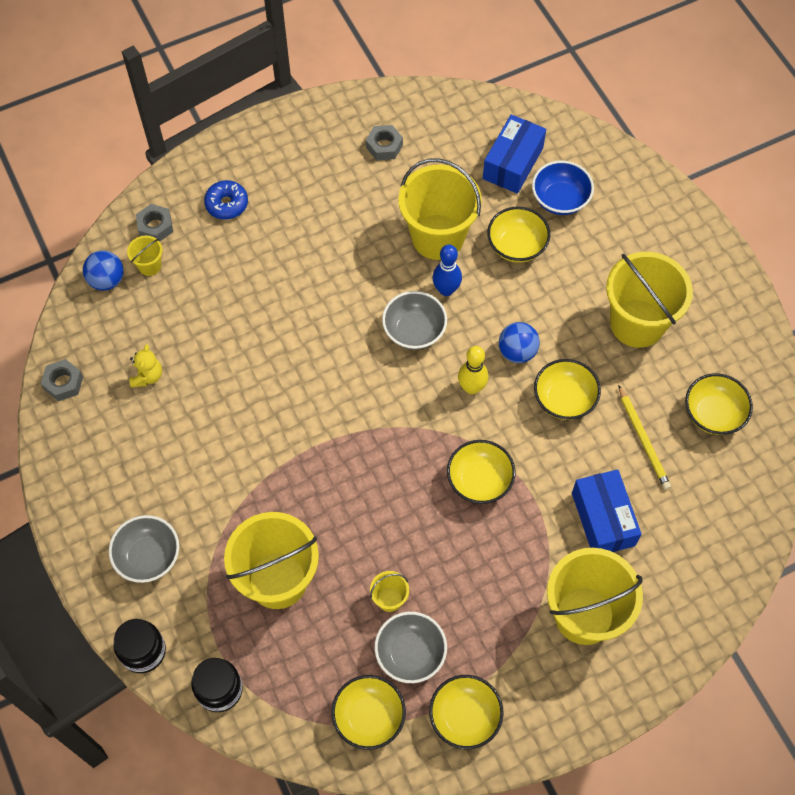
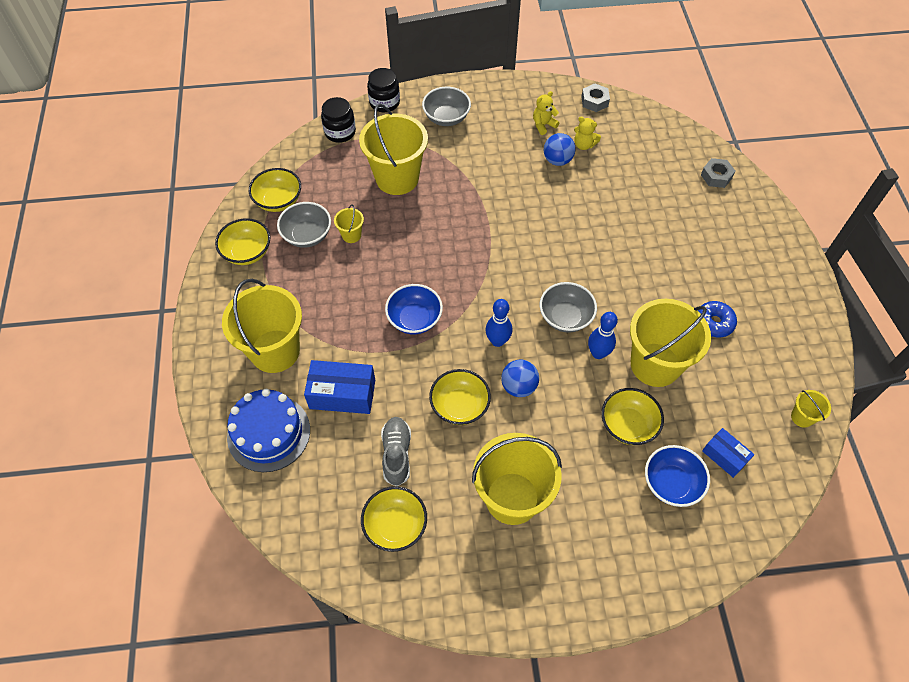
camera: 110 degrees right, 5 degrees down
(107, 280) = (674, 139): blue ball -> blue ball (557, 160)
(126, 432) = (543, 125): none -> yellow teddy bear
(149, 266) = (680, 165): yellow bucket -> yellow bucket (802, 417)
(227, 204) = (727, 225): blue donut -> blue donut (714, 322)
(384, 146) = (767, 354): grey nut -> none
(471, 387) = (497, 341): yellow bowling pin -> blue bowling pin
(479, 481) = (414, 319): yellow bowl -> blue bowl
(513, 163) = (724, 456): blue box -> blue box, size x0.61
(643, 439) = (396, 454): yellow pencil -> grey shoe
(680, 575) = (269, 433): none -> blue cake

